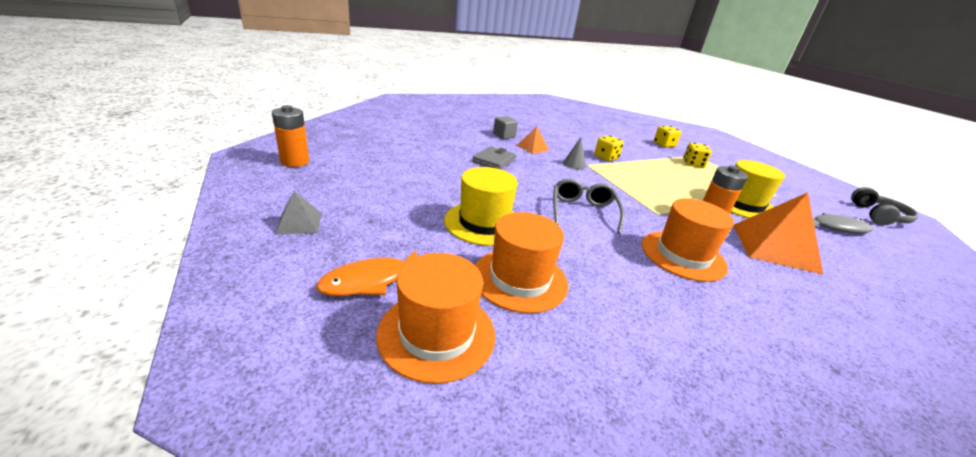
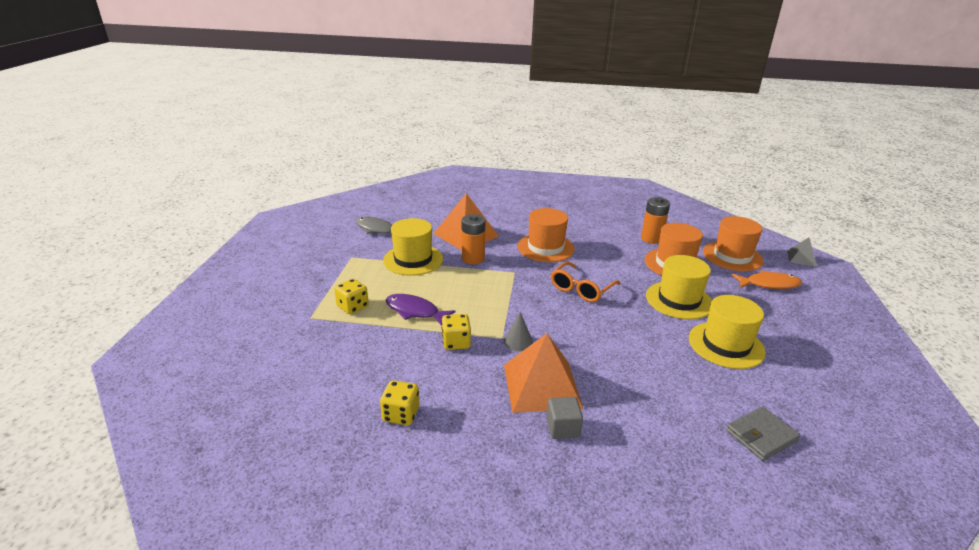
camera: 145 degrees left, 0 degrees up
(295, 161) = (886, 425): orange battery -> orange battery (651, 239)
(299, 223) = (834, 334): grey pyramid -> grey pyramid (801, 258)
(423, 190) = (726, 345): none -> yellow hat
(494, 160) = (621, 371): grey wallet -> grey wallet (761, 435)
(533, 147) = (541, 385): orange pyramid -> orange pyramid, size x1.96
(583, 211) = (581, 289): grey glasses -> orange glasses
(658, 168) = (415, 311): none -> purple fish
(664, 145) = (314, 346): yellow dice -> yellow dice (401, 414)
(878, 216) = (309, 225): grey headphones -> none

